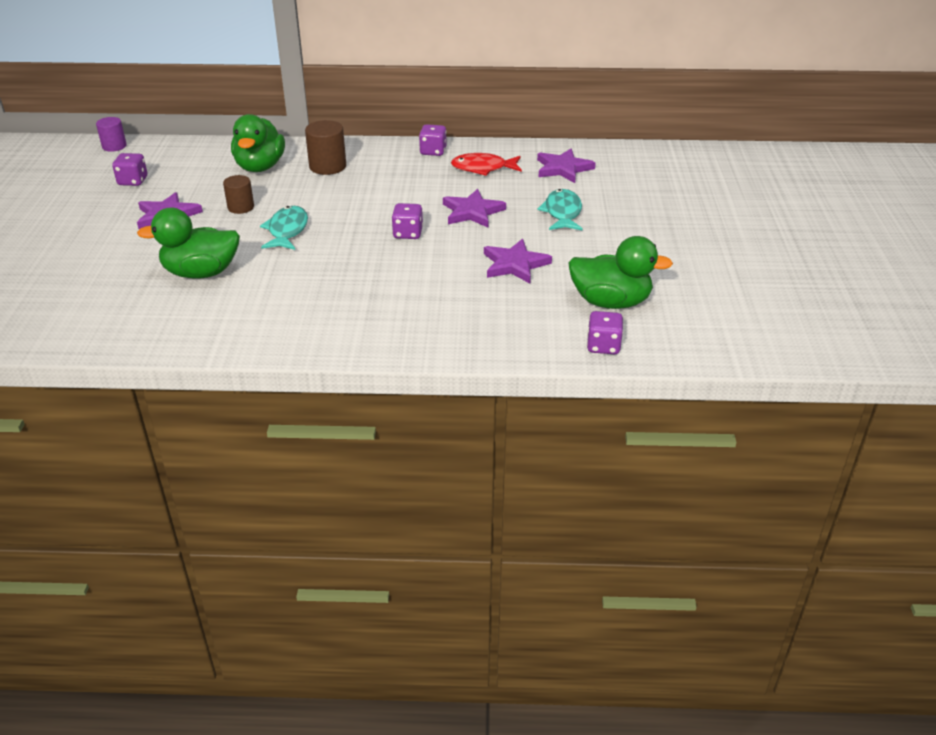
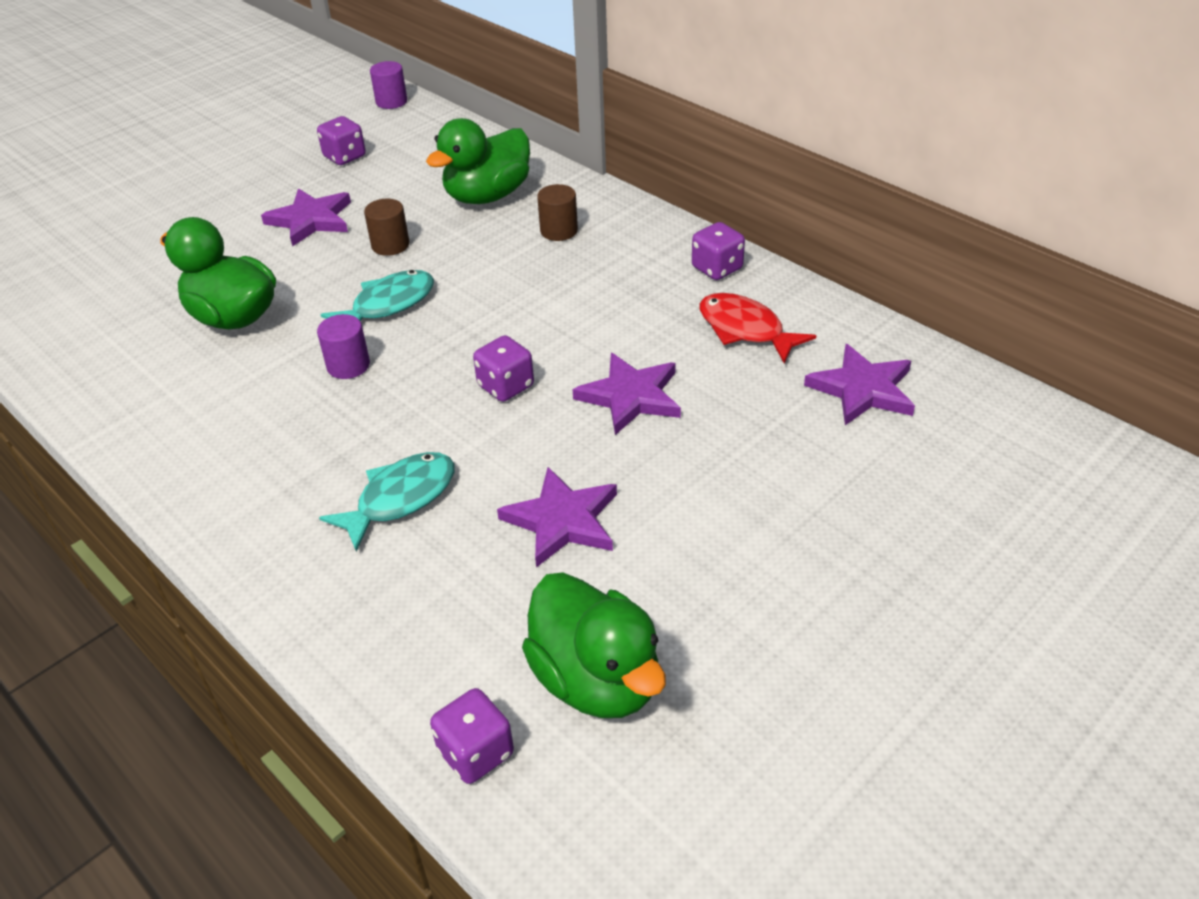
camera: 45 degrees right, 5 degrees up
(310, 261) = (348, 365): none -> purple cylinder
(327, 166) = (559, 231): brown cylinder -> brown cylinder, size x0.66
(562, 213) = (752, 469): turquoise fish -> turquoise fish (400, 499)

